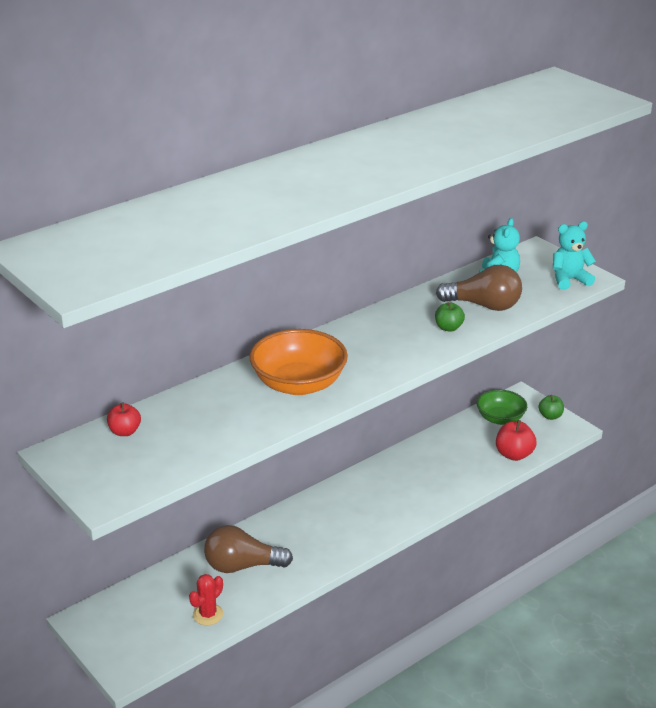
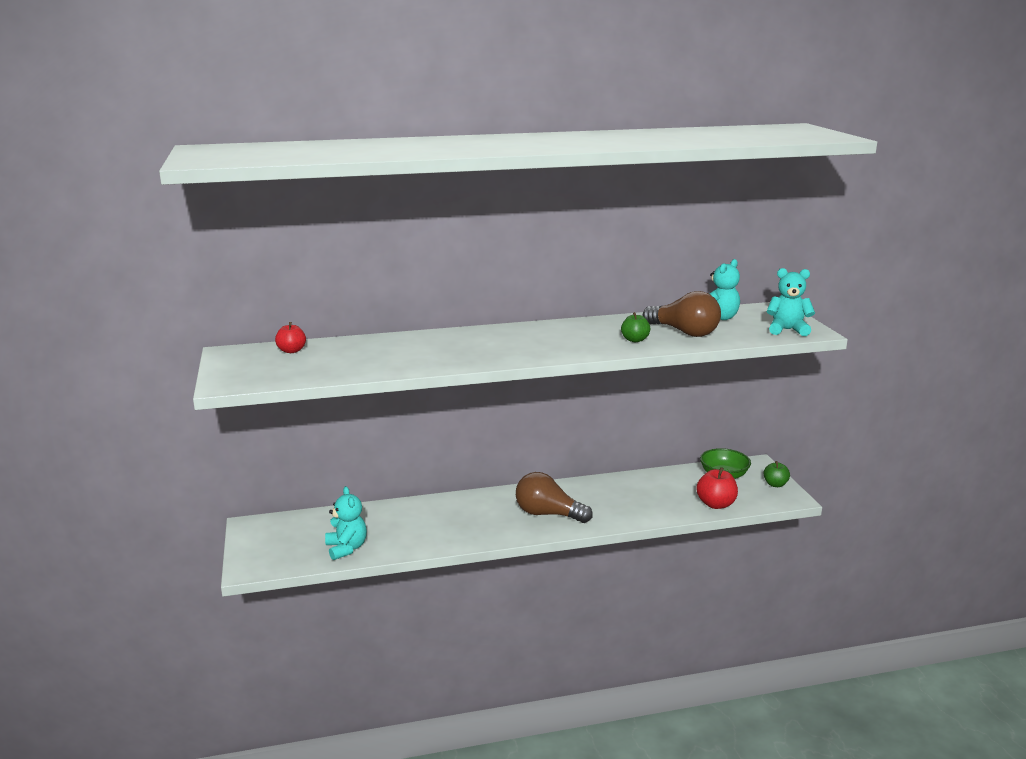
camera: 25 degrees right, 10 degrees down
(208, 614) = (346, 548): red cactus -> turquoise teddy bear
(242, 566) = (404, 523): brown light bulb -> brown light bulb (548, 514)
(299, 384) = (461, 349): orange bowl -> none

